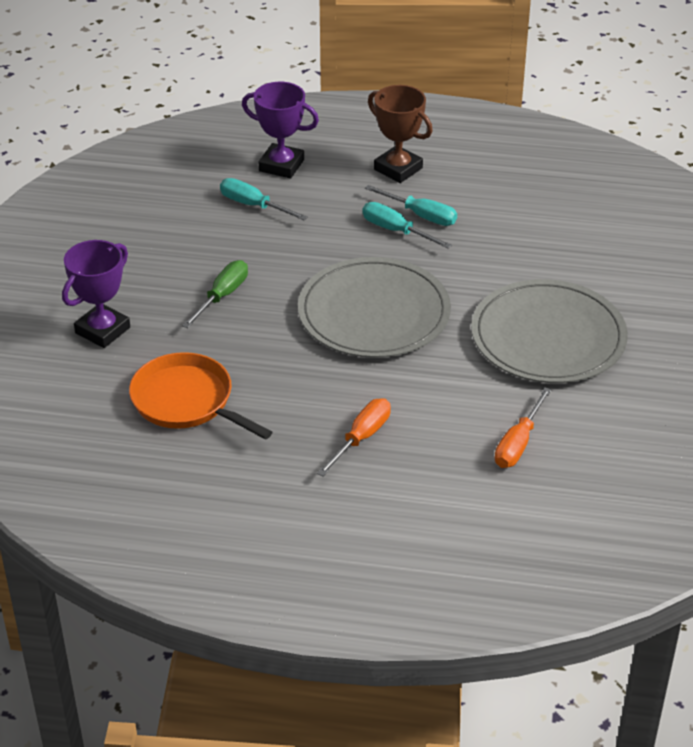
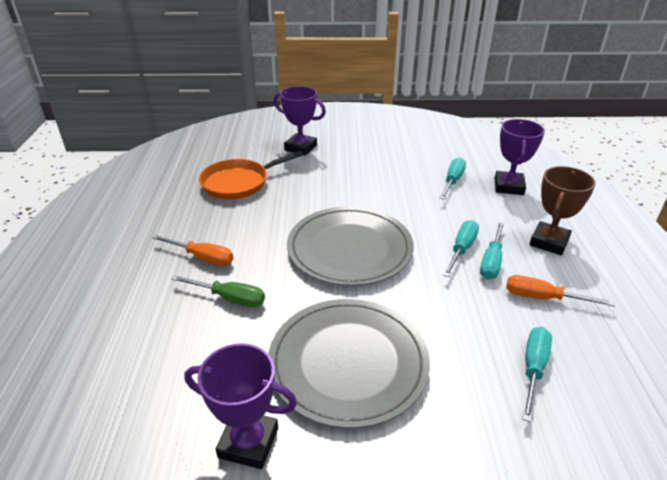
camera: 80 degrees right, 5 degrees down
(187, 401) = (239, 183): orange pan -> orange pan turned 150 degrees counterclockwise
(222, 296) = (346, 182): green screwdriver -> green screwdriver (229, 298)
(518, 443) = (192, 351): orange screwdriver -> orange screwdriver (543, 298)
(569, 230) = (533, 369): none -> turquoise screwdriver
(629, 406) = (248, 442): none -> purple trophy

